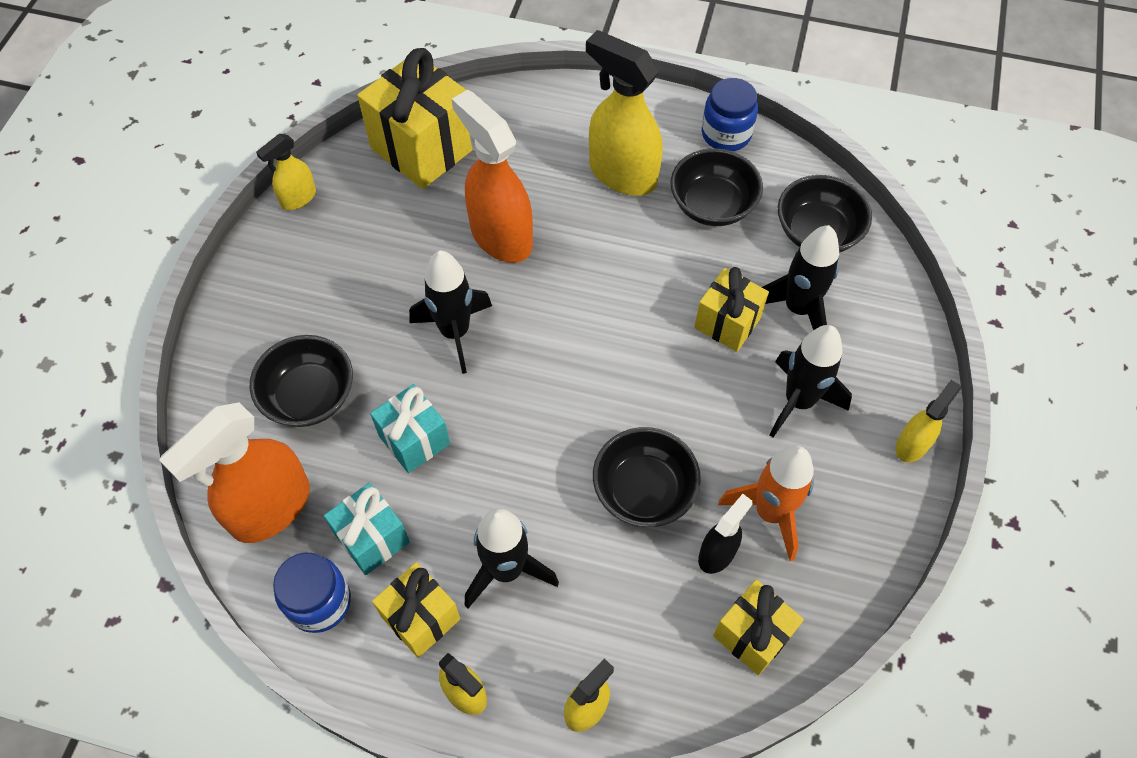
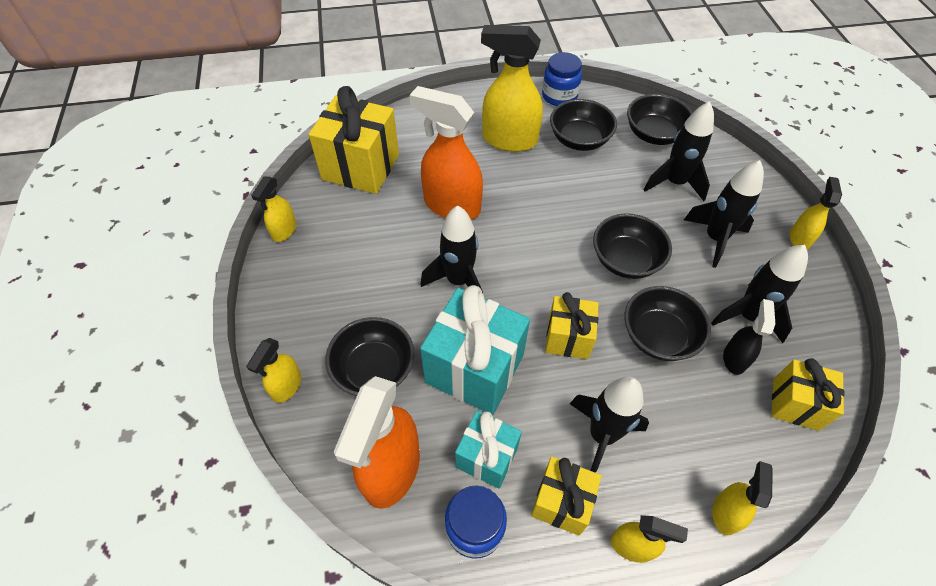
camera: 25 degrees left, 5 degrees down
(214, 378) = (286, 386): none -> yellow spray bottle
(414, 440) = (474, 368): turquoise gift -> turquoise gift, size x1.71
(666, 384) = (625, 260): none -> black bowl
(727, 323) = (637, 207): yellow gift -> yellow gift (568, 338)
(770, 513) = (748, 316): orange rocket -> black rocket

